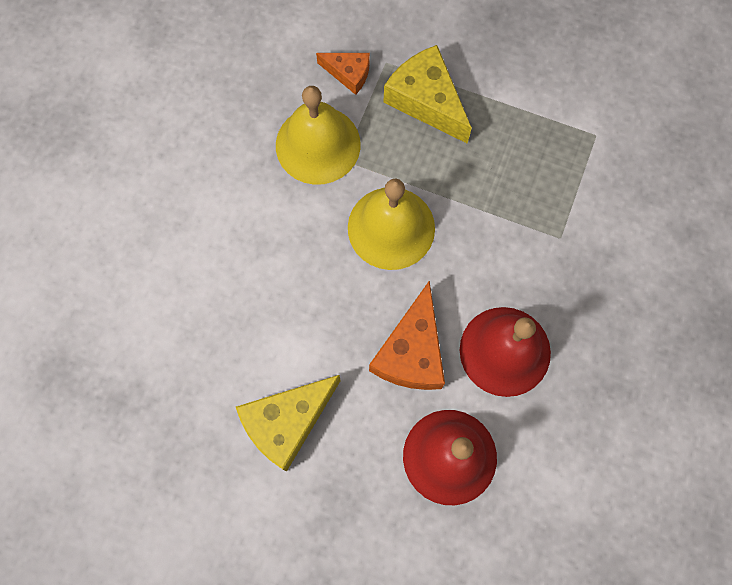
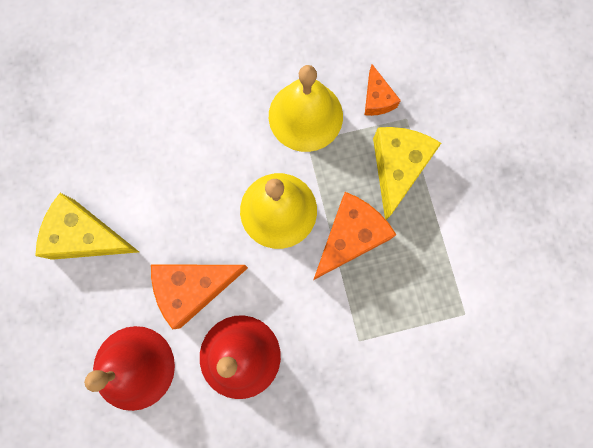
camera: 55 degrees right, 5 degrees up
(461, 183) = (350, 237): none -> orange cheese

